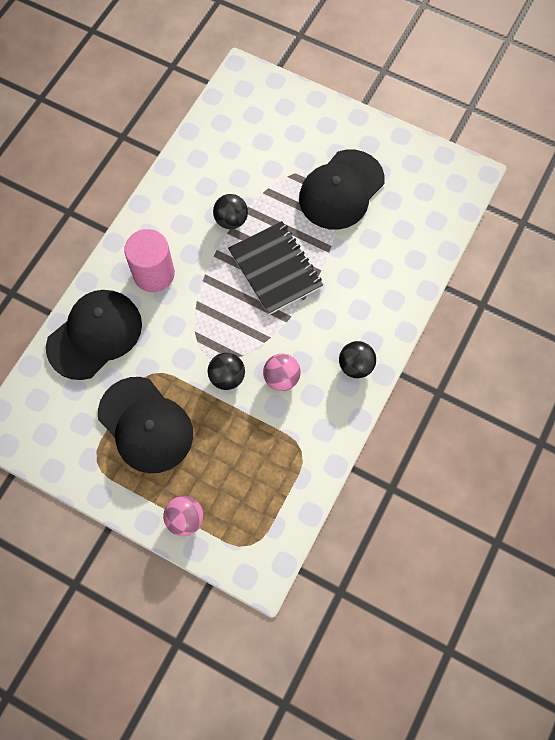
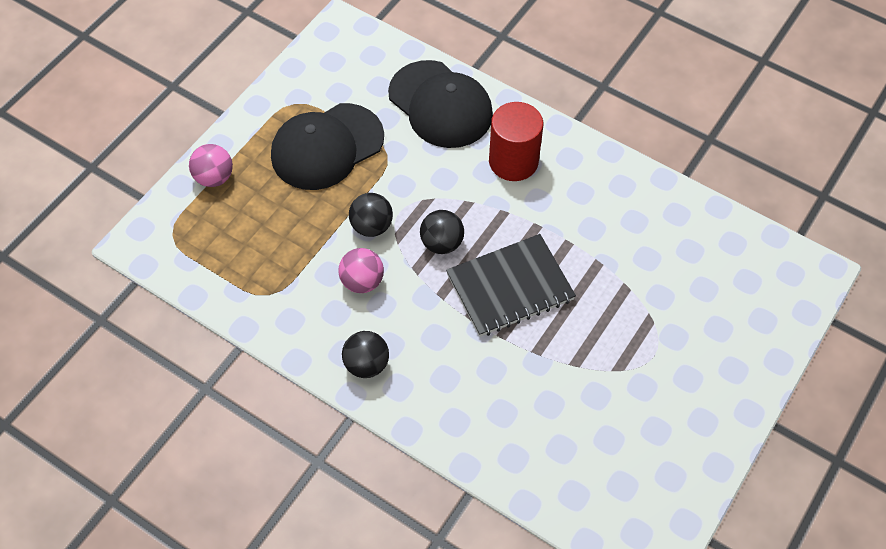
camera: 95 degrees right, 10 degrees down
(154, 274) = (513, 161): pink cylinder -> red cylinder
(231, 220) = (583, 244): black ball -> black ball (442, 243)
(341, 190) = (626, 376): black cap -> none

